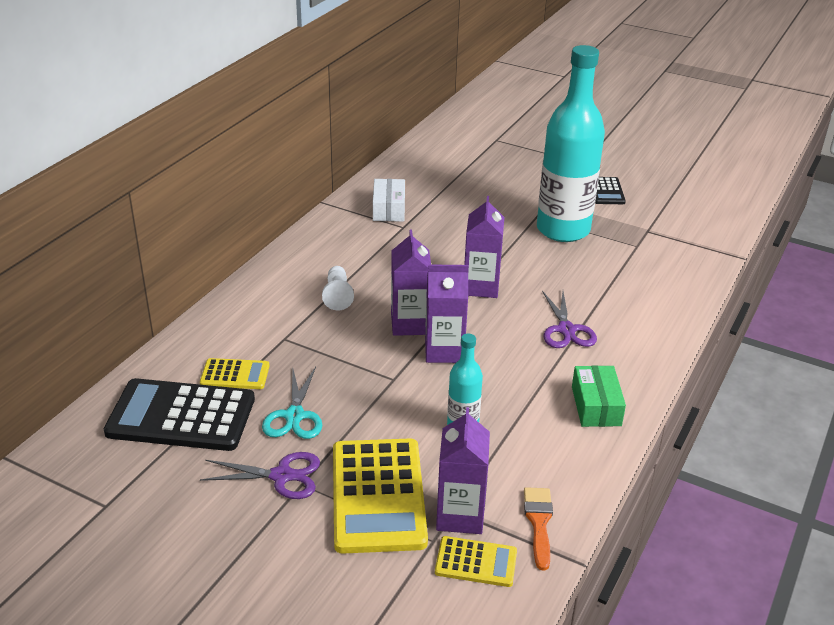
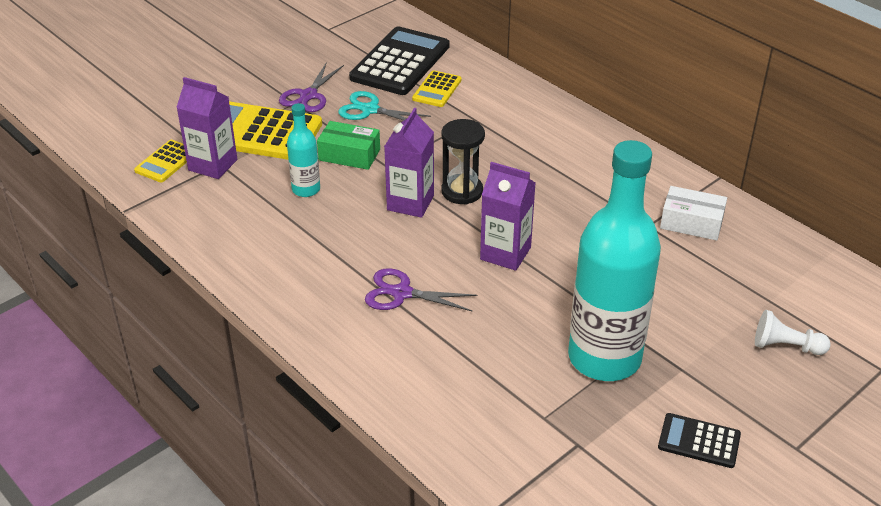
camera: 110 degrees right, 5 degrees up
(337, 295) = (528, 157): white pawn -> white pawn (786, 346)
(410, 324) = (462, 191): purple carton -> black hourglass
(539, 523) = (177, 200): orange brush -> none
(596, 406) = (279, 275): green box -> green box (349, 155)

